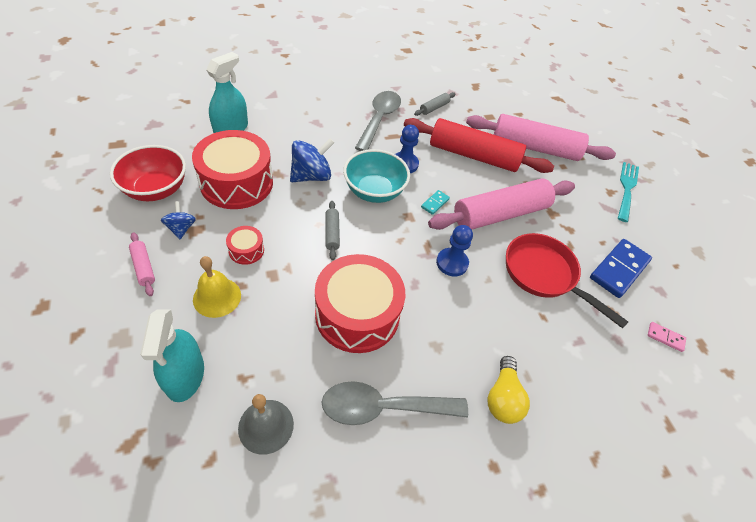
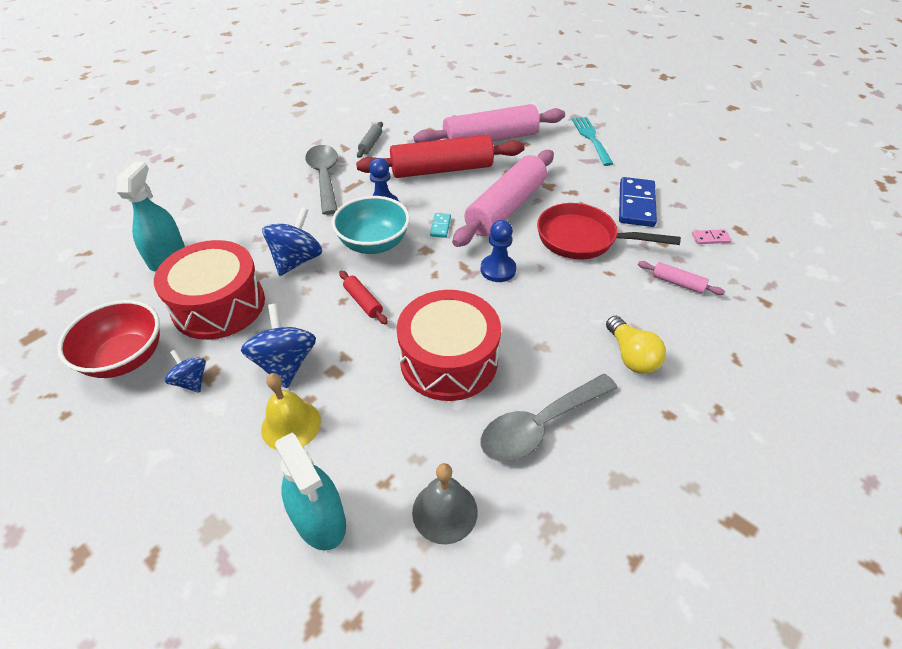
camera: 25 degrees left, 5 degrees down
(144, 267) = (179, 443): pink rolling pin -> pink rolling pin (677, 283)
(246, 250) = (285, 364): red drum -> blue spinning top
(332, 233) = (363, 302): grey rolling pin -> red rolling pin

